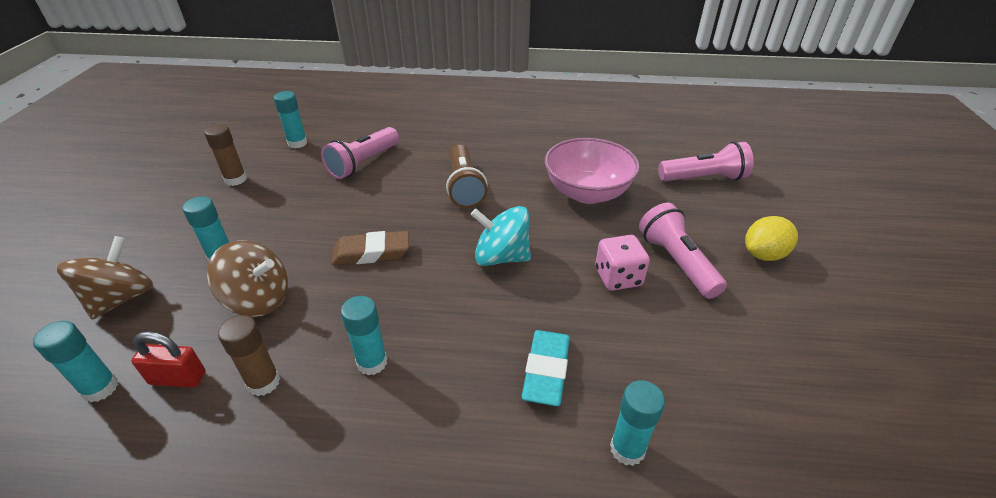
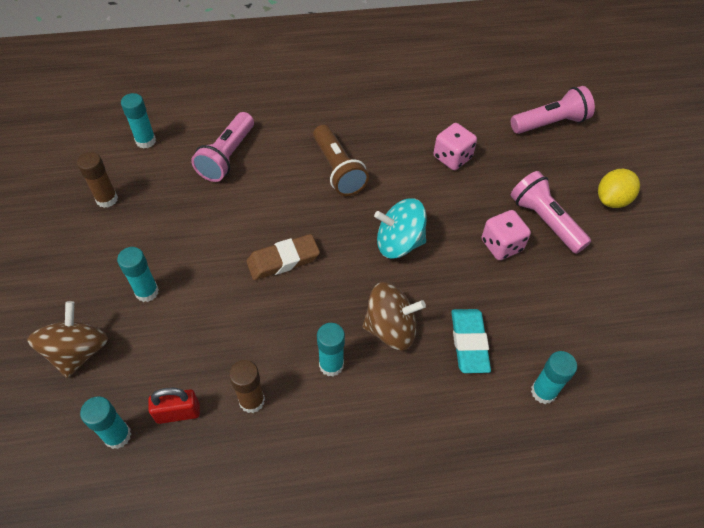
camera: 15 degrees left, 15 degrees up
(258, 299) = (205, 327): brown spinning top -> brown spinning top (391, 329)
(587, 193) = (452, 157): pink bowl -> pink dice

